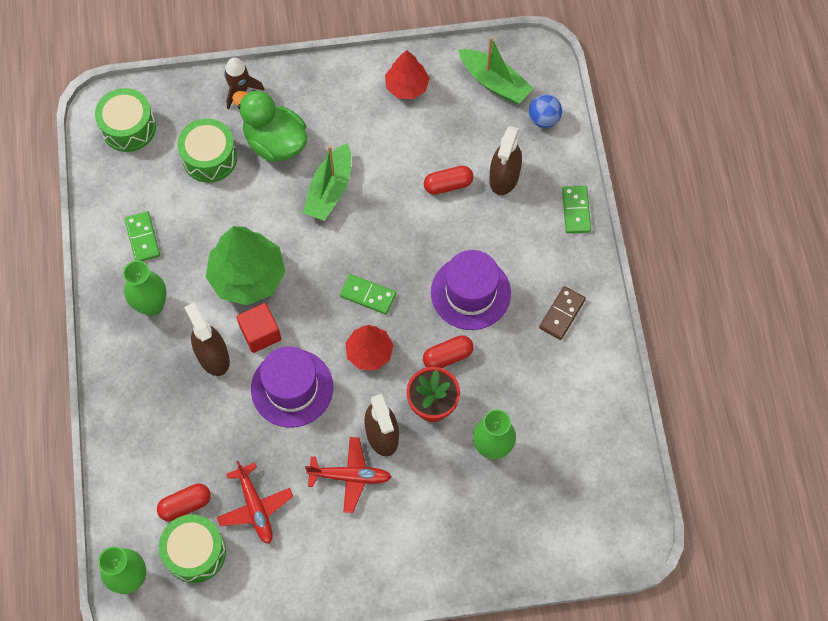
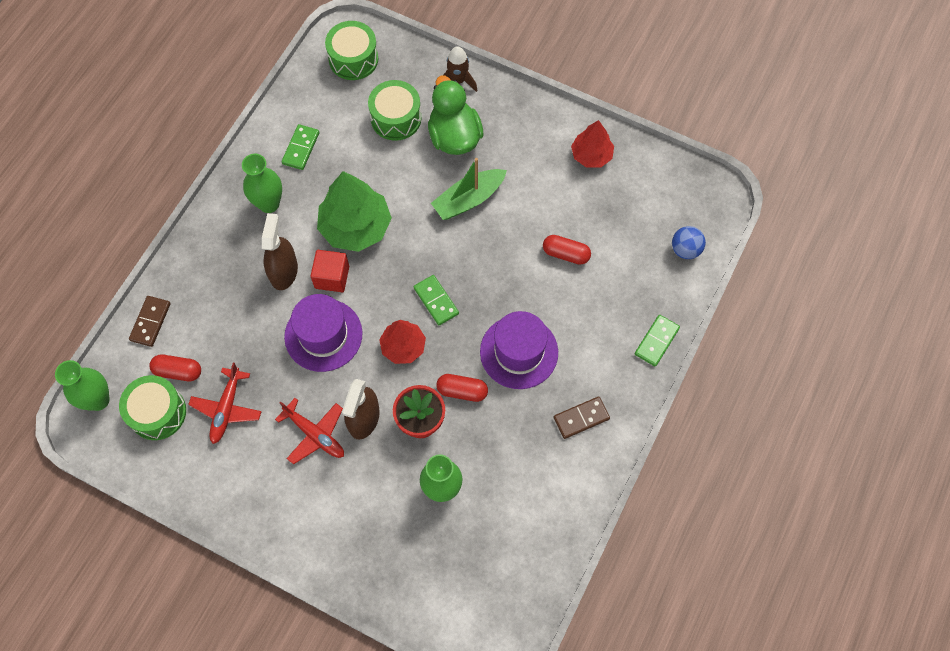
camera: 35 degrees right, 0 degrees up
(125, 479) = (150, 322): none -> brown domino
(494, 82) = (666, 195): green boat -> none
(504, 177) = (616, 276): brown spray bottle -> none

